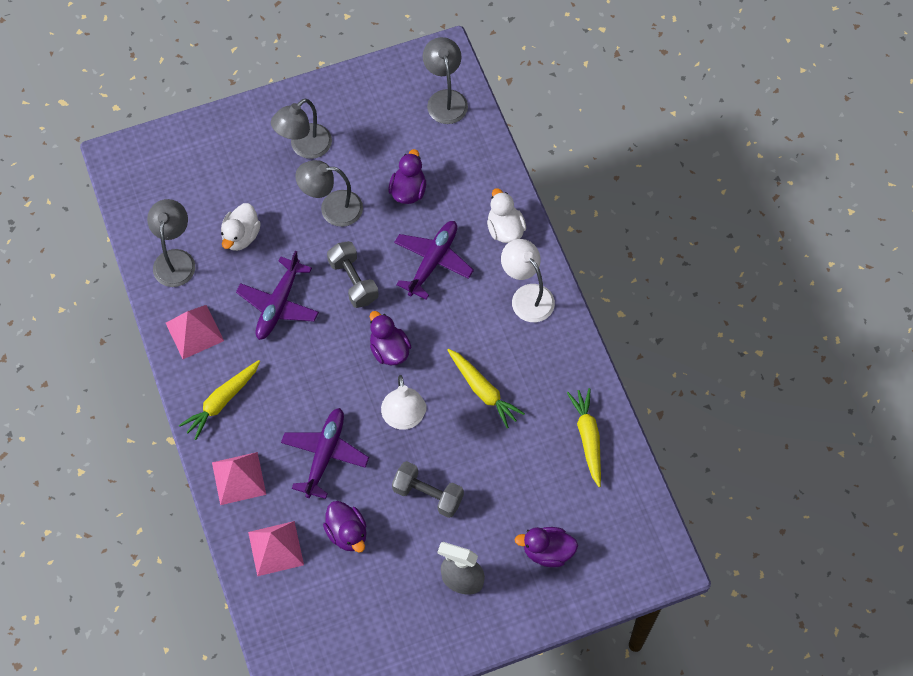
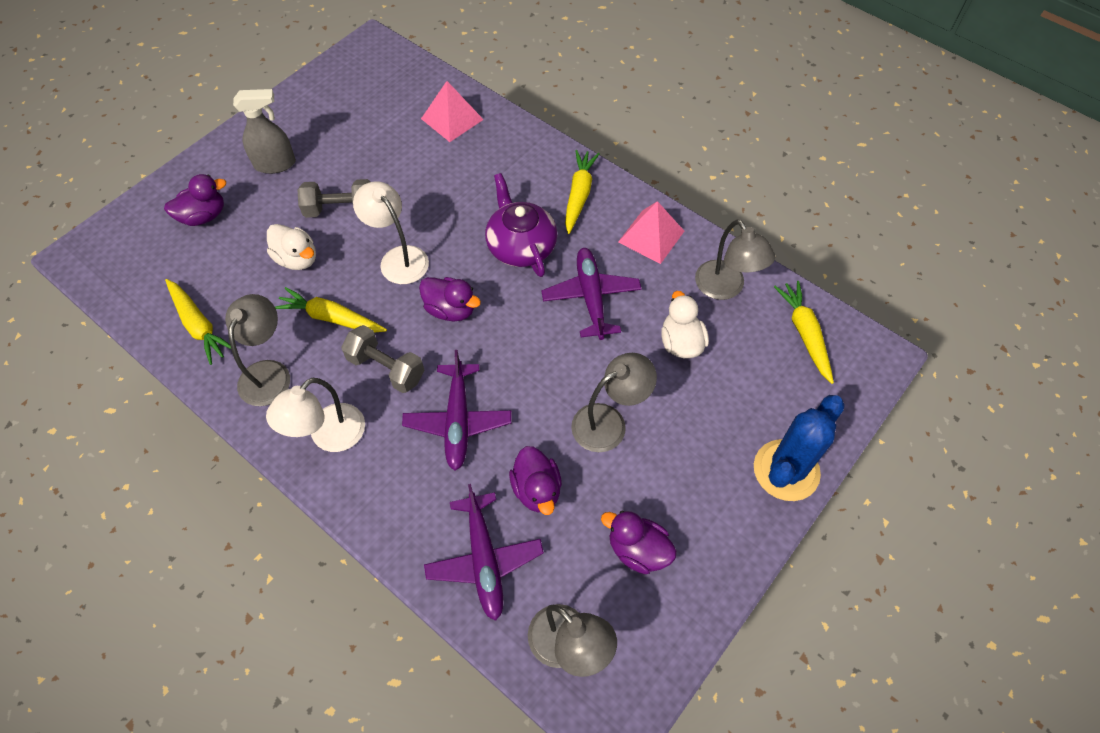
camera: 150 degrees right, 5 degrees down
(150, 197) = (804, 334): none -> yellow carrot
(238, 478) = (519, 149): pink pyramid -> none
(243, 122) = (786, 470): none -> blue cactus
(301, 378) = (521, 246): none -> purple teapot
(304, 147) = (693, 478): grey lamp -> grey lamp (269, 373)
(325, 455) = (455, 197): purple plane -> purple plane (484, 559)
(347, 533) = (397, 153): purple duck -> purple duck (637, 550)
(353, 281) = (531, 356): grey dumbbell -> grey dumbbell (386, 368)
(505, 229) = (393, 503): white duck -> white duck (297, 259)
(527, 296) = (329, 436): white lamp -> white lamp turned 105 degrees clockwise

